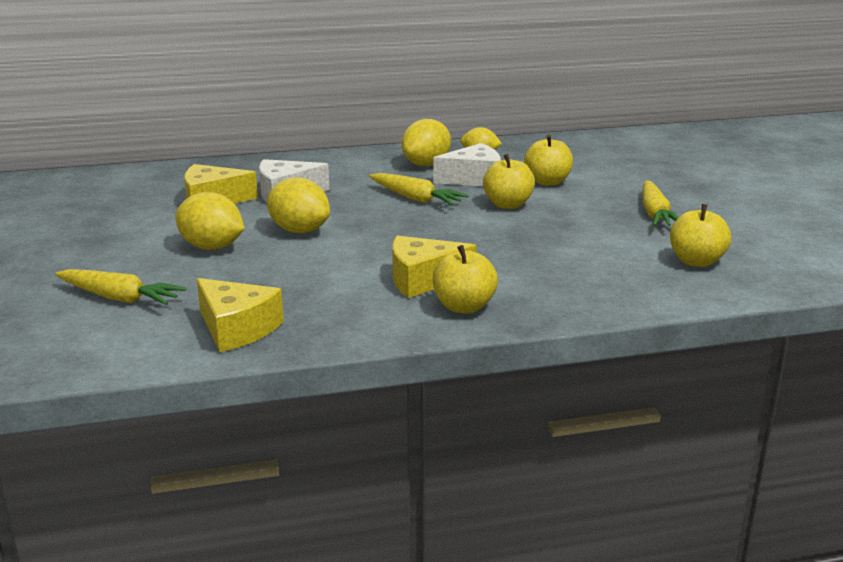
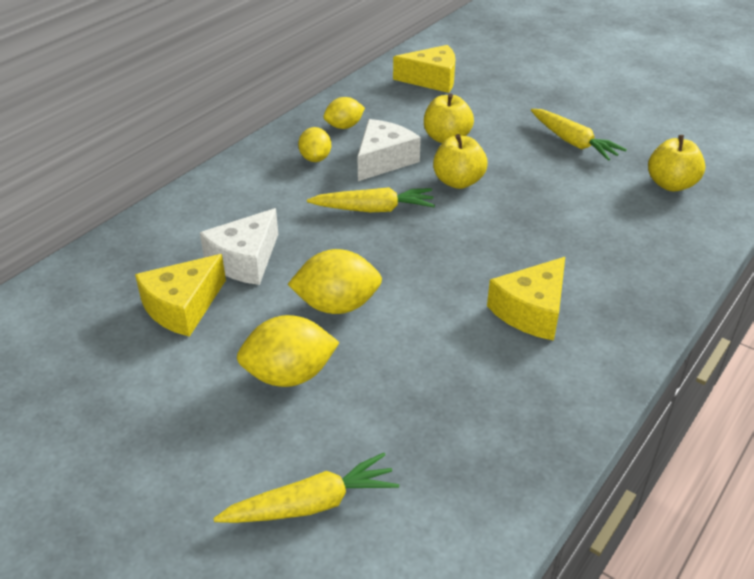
camera: 40 degrees left, 15 degrees up
(236, 329) = (483, 470): yellow cheese -> yellow cheese (432, 79)
(426, 164) = (315, 158): yellow lemon -> yellow lemon, size x0.64
(464, 307) = (606, 326): yellow apple -> none

